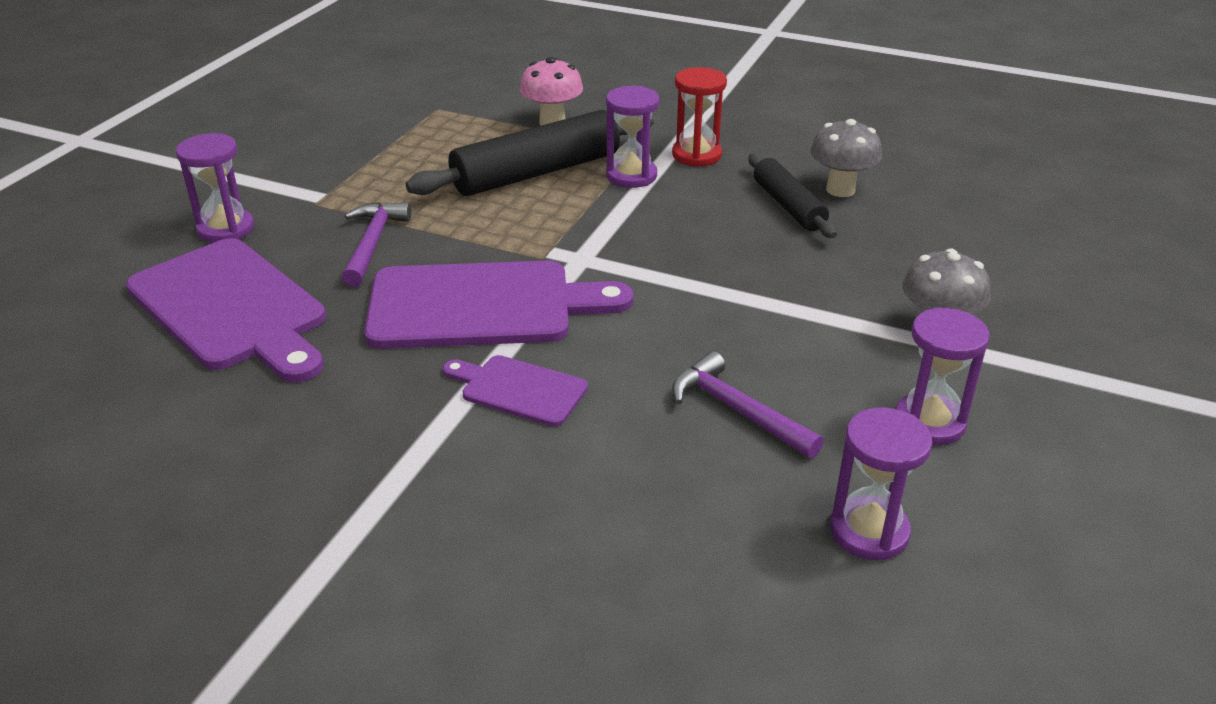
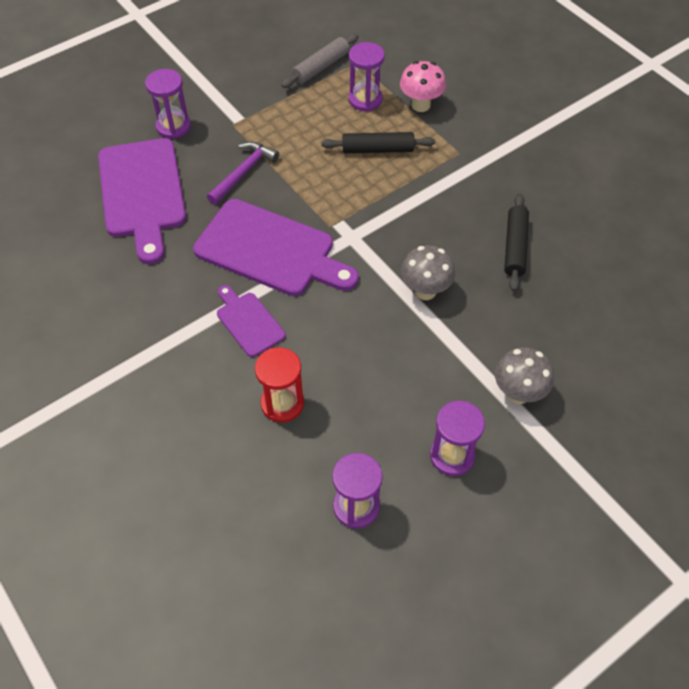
camera: 30 degrees right, 20 degrees up
(393, 124) = (321, 67): none -> grey rolling pin
(536, 173) = (377, 149): black rolling pin -> black rolling pin, size x0.59
(631, 176) = (434, 177): purple hourglass -> purple hourglass (365, 100)
(696, 155) = (492, 174): red hourglass -> red hourglass (282, 403)
(738, 411) = (352, 394): purple hammer -> none
(840, 190) = (563, 247): grey mushroom -> grey mushroom (425, 291)

